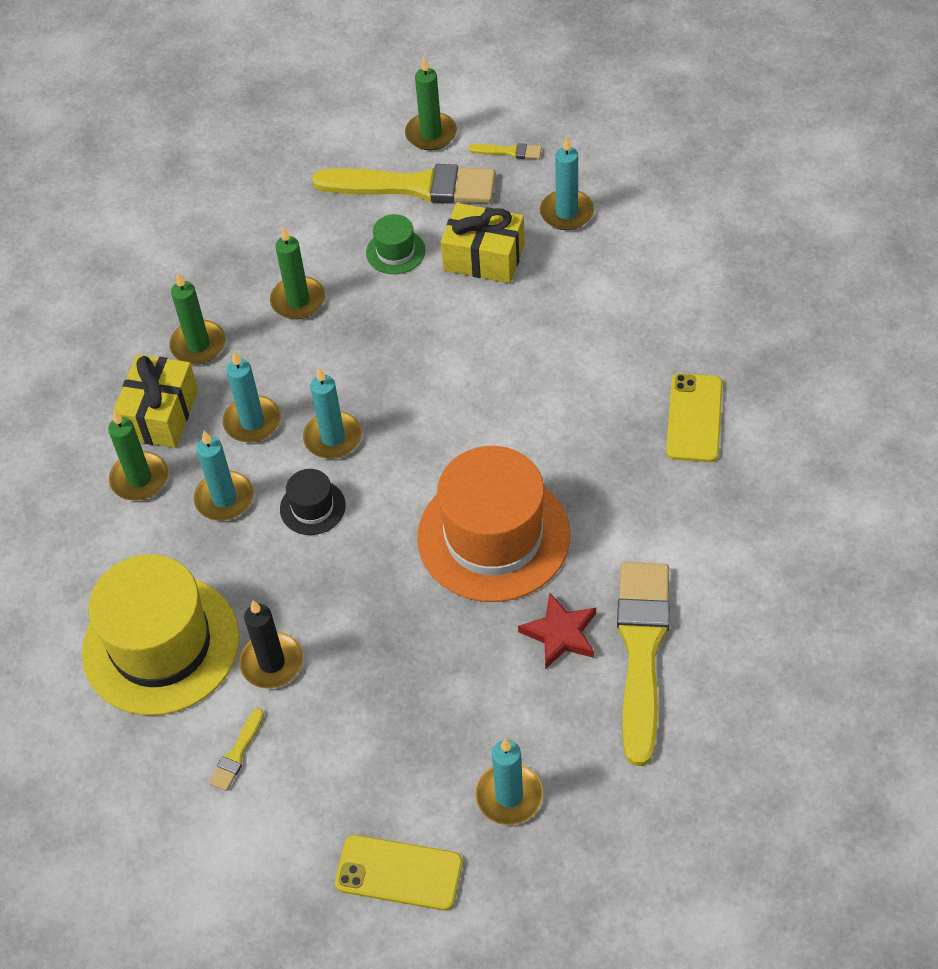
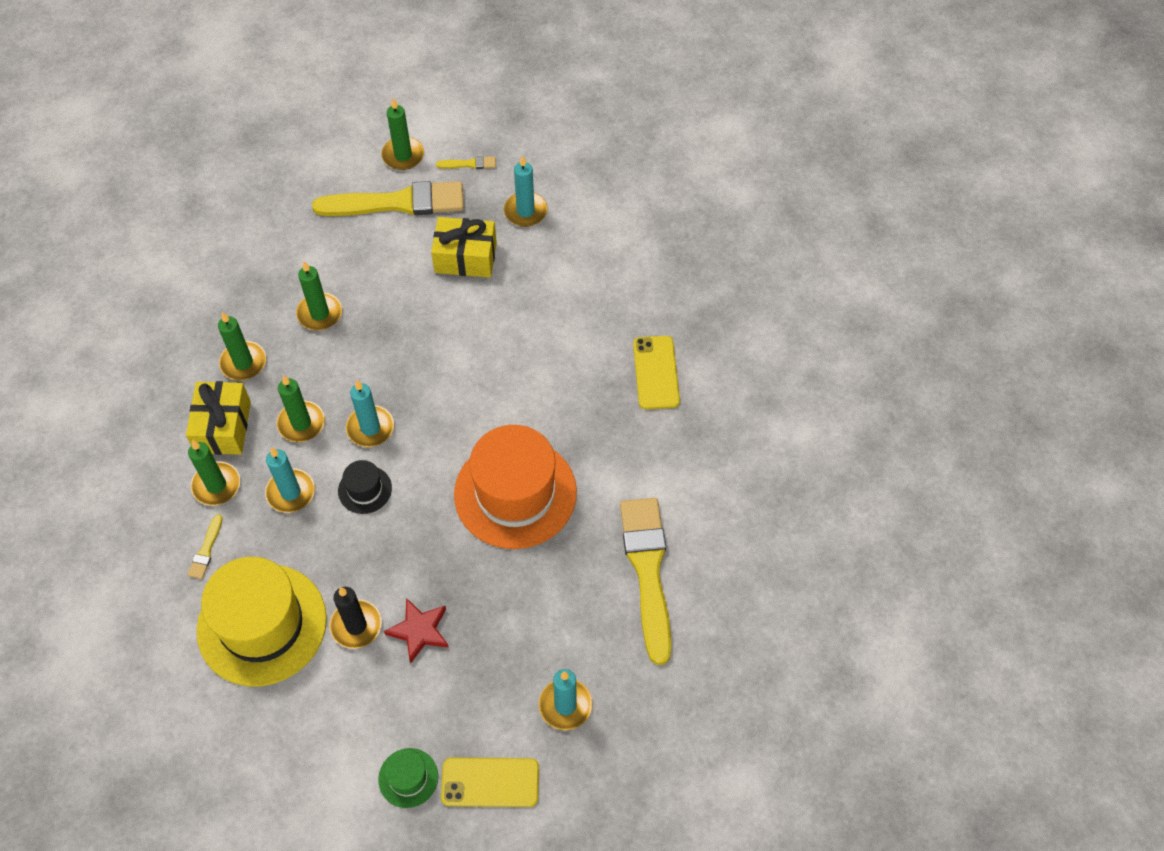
camera: 15 degrees left, 5 degrees up
(237, 753) = (342, 706): yellow brush -> yellow brush (206, 550)
(252, 422) = (301, 423): turquoise candle -> green candle
(395, 251) = (392, 261): green hat -> green hat (408, 778)
(560, 634) = (582, 566): red star -> red star (419, 631)

